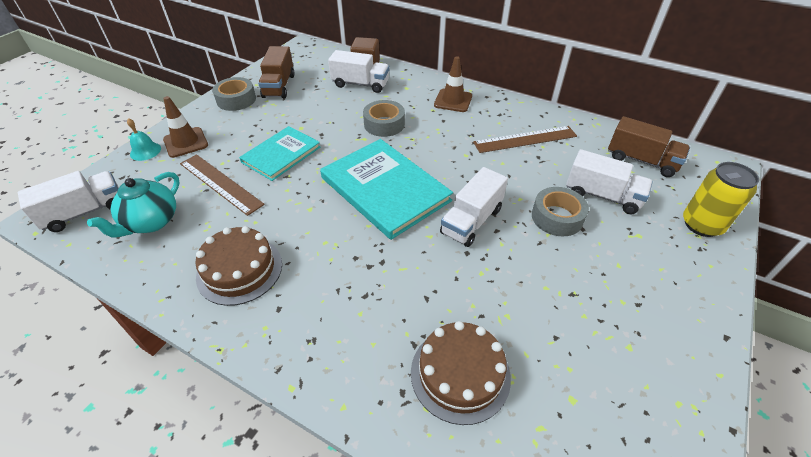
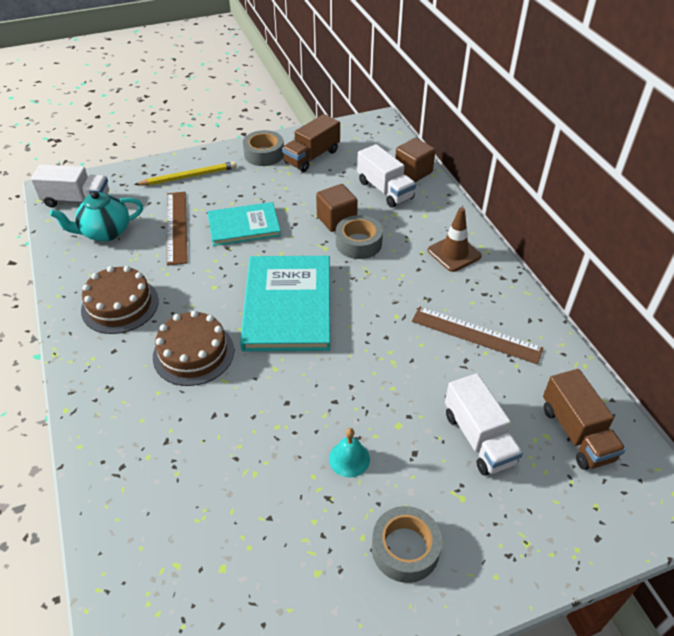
camera: 40 degrees right, 0 degrees up
(145, 151) = (156, 169): turquoise bell -> turquoise bell (349, 459)
(186, 142) = (189, 176): brown traffic cone -> yellow pencil
(349, 117) = (336, 220): none -> brown cube
(460, 374) = (170, 485): brown cake -> brown cake (193, 353)
(471, 221) = (324, 379): white truck -> none
(557, 217) = (404, 427): grey tape -> grey tape (405, 549)
(701, 225) = (546, 537): yellow can -> none

